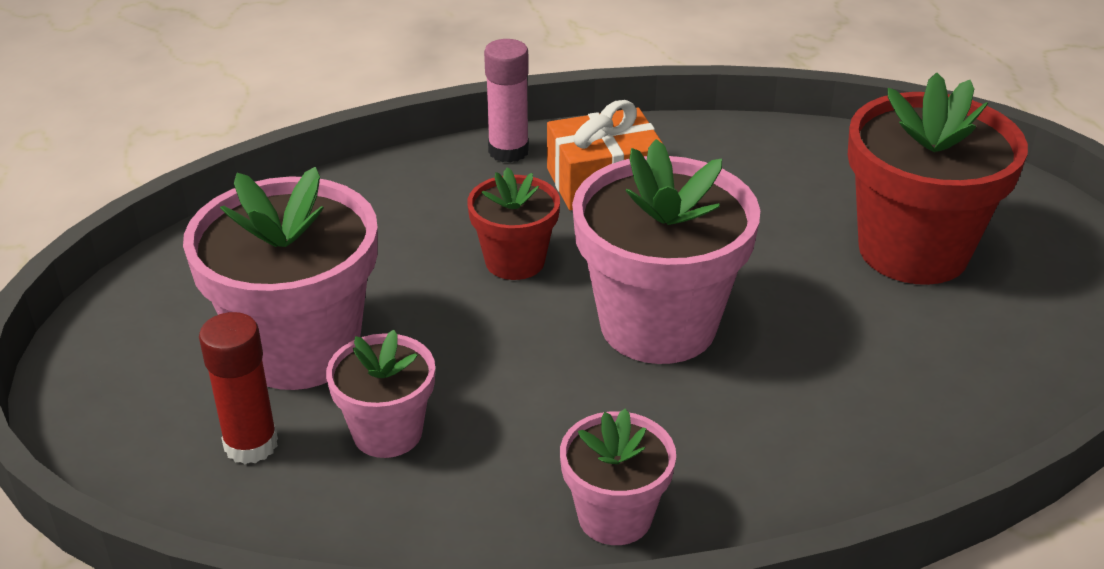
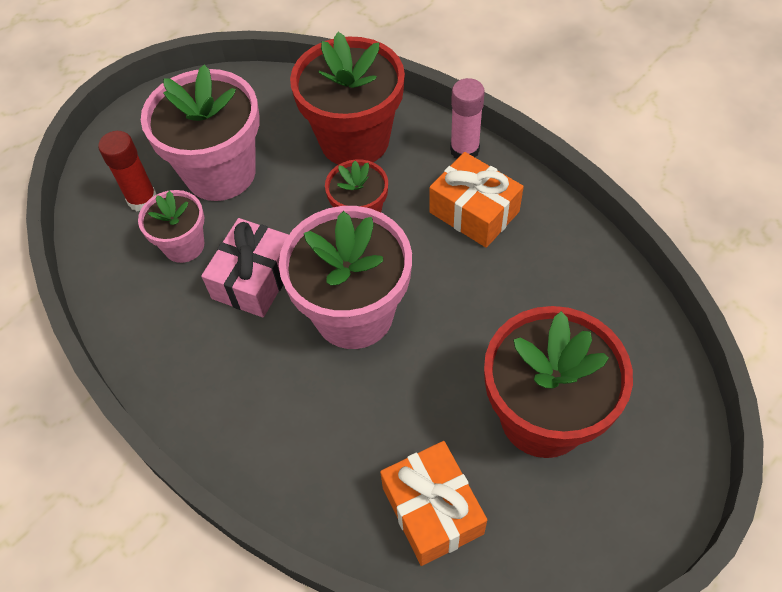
camera: 60 degrees right, 20 degrees up
(392, 218) = (354, 140): none -> red flower pot
(518, 387) = (254, 279): none -> pink gift
(615, 516) = (183, 376): pink flower pot -> none
(976, 374) = (432, 510): none -> orange gift

